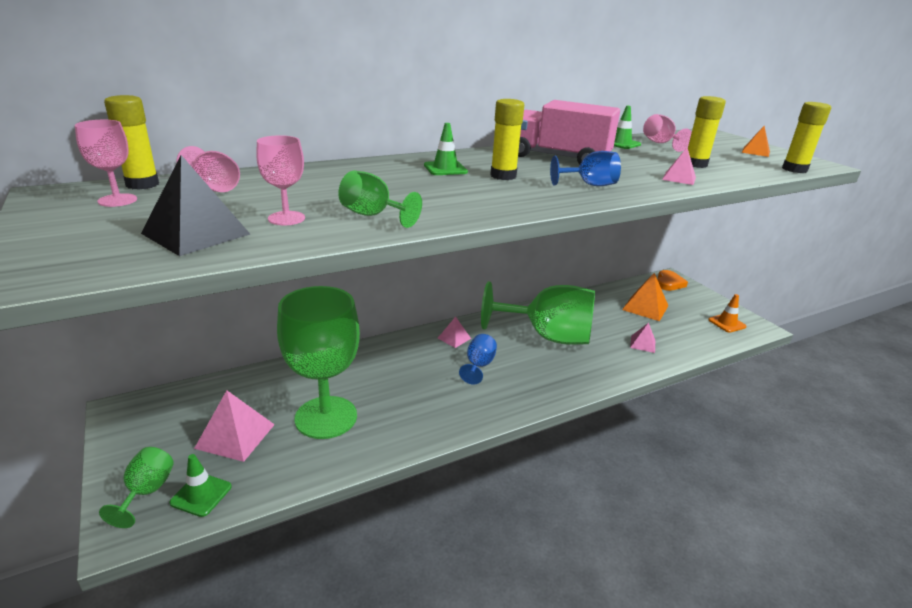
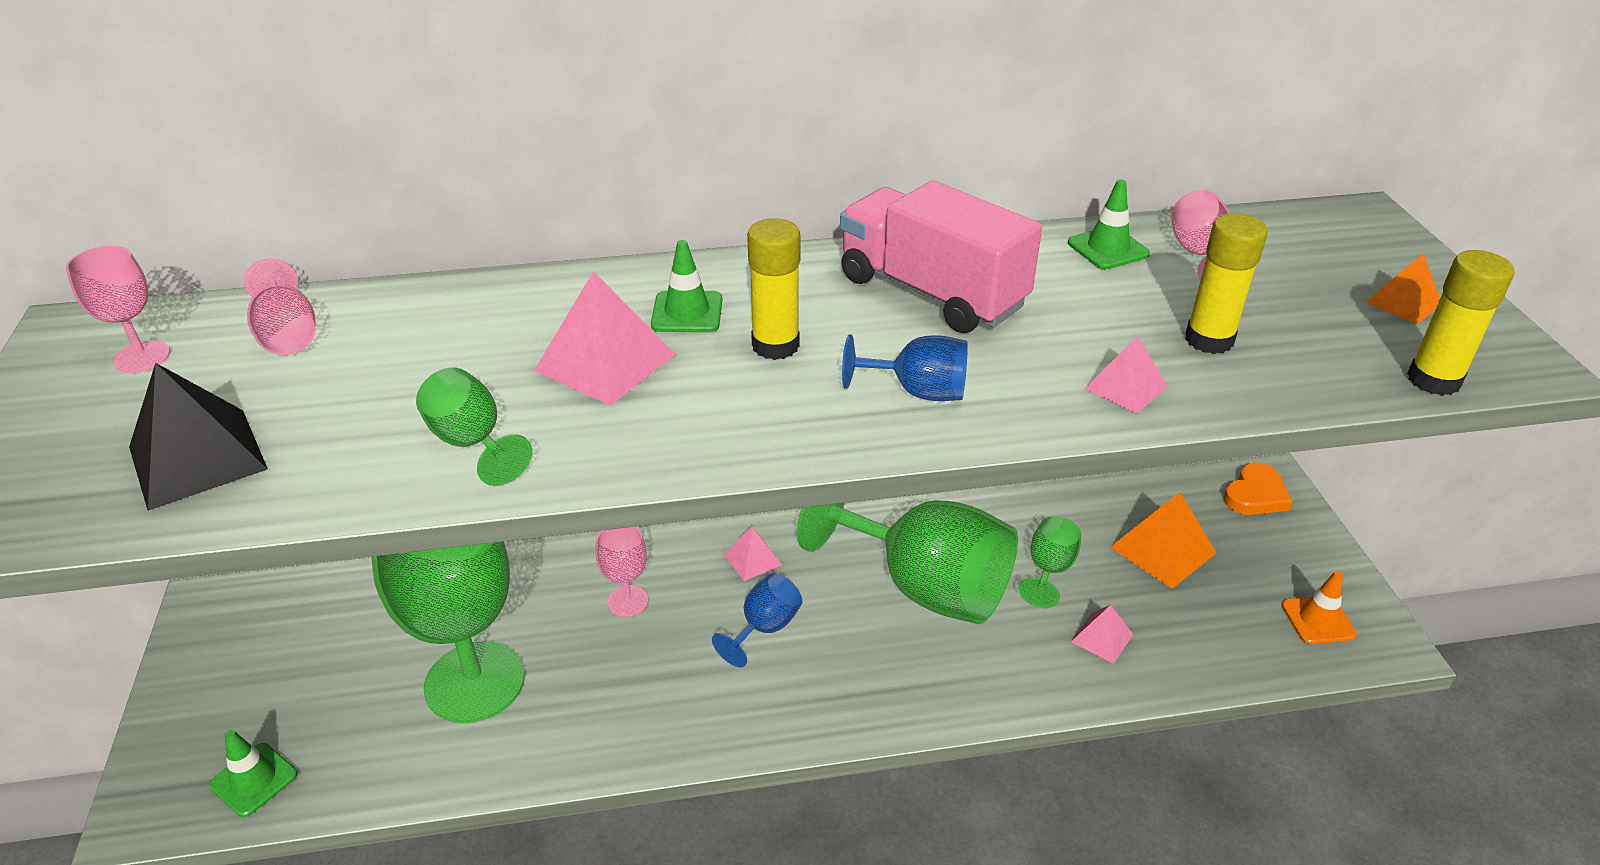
camera: 20 degrees right, 10 degrees up
(142, 184) = (195, 317): yellow glue stick -> none
(147, 492) = (190, 757): green goblet -> green goblet (1049, 570)
(235, 436) = (336, 687): pink pyramid -> pink pyramid (605, 362)
(286, 218) = (341, 434): pink goblet -> pink goblet (627, 601)

